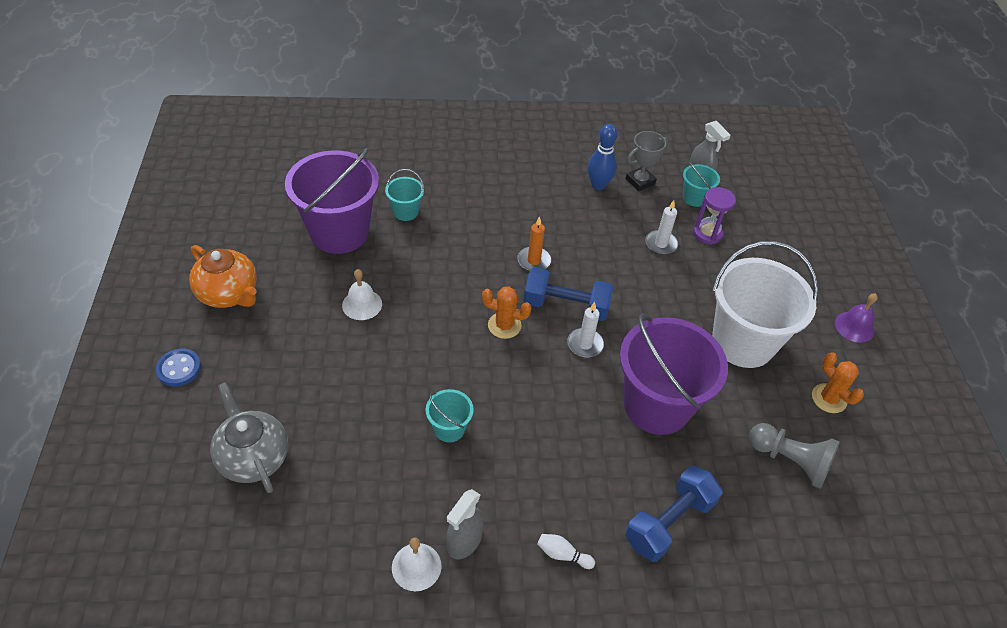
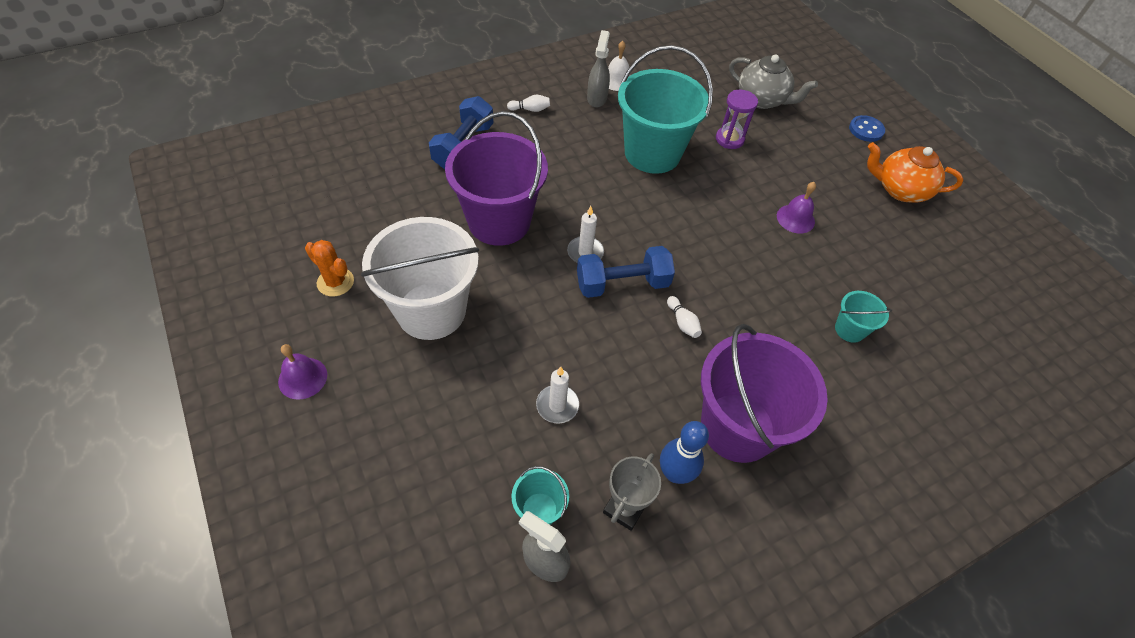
camera: 155 degrees right, 5 degrees up
(339, 232) = (883, 279): purple bucket -> purple bucket (737, 427)
(362, 304) = (795, 218): white bell -> purple bell
(449, 429) = (652, 153): turquoise bucket -> turquoise bucket, size x2.24
(504, 325) = (666, 244): orange cactus -> none
(534, 261) = (682, 322): orange candle -> white bowling pin
(707, 234) = (504, 449): purple hourglass -> purple hourglass (729, 139)
(790, 461) = (372, 215): grey pawn -> none

